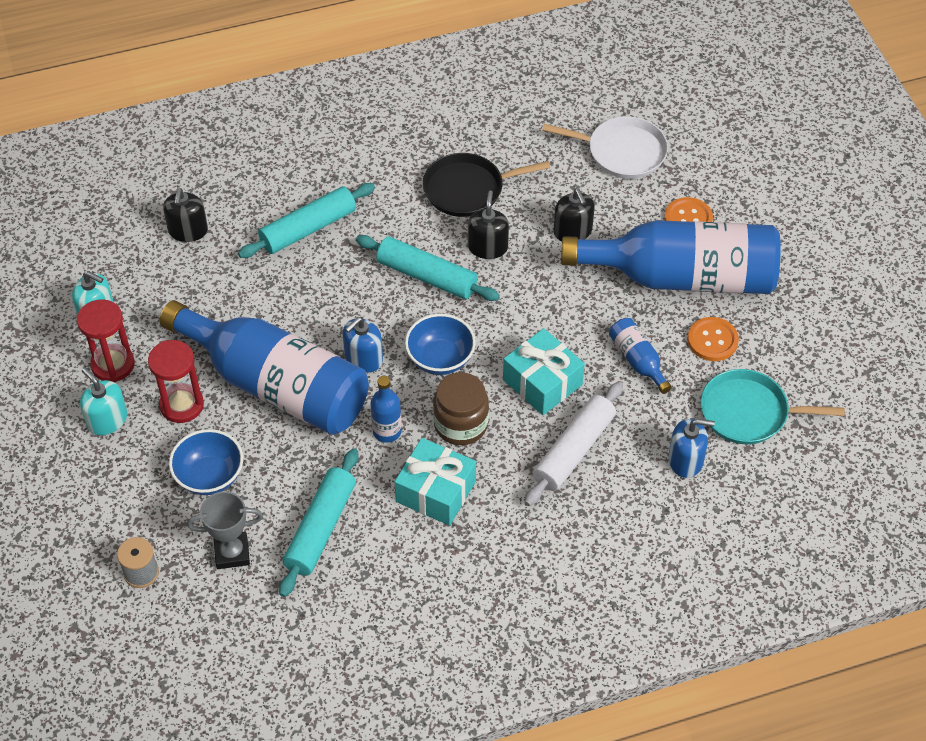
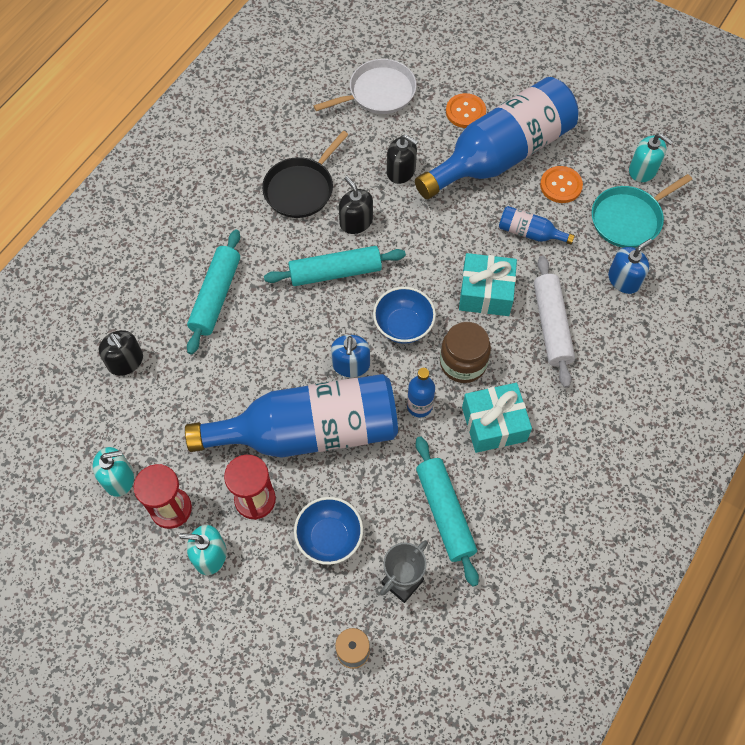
camera: 40 degrees left, 10 degrees up
(811, 380) = (643, 170): none -> turquoise soap dispenser

